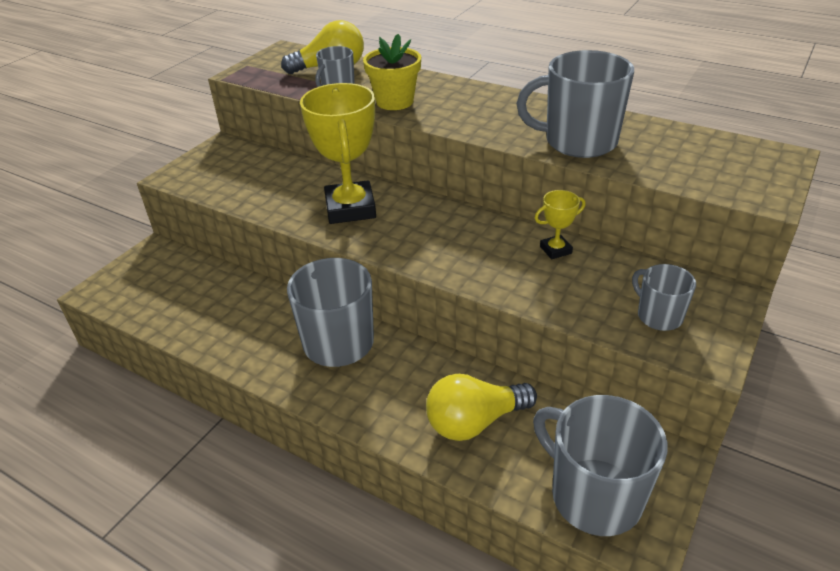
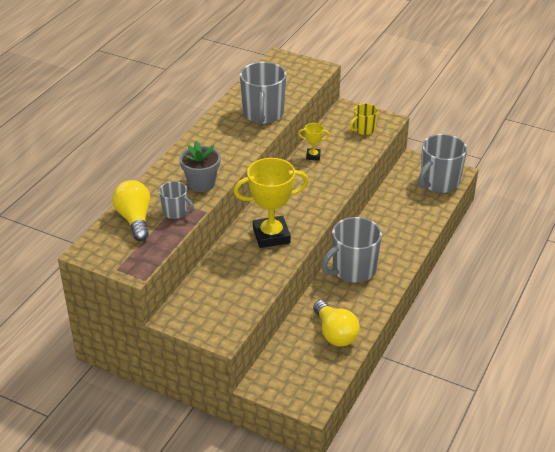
camera: 95 degrees left, 0 degrees up
(394, 101) = (201, 183): yellow flower pot -> grey flower pot
(474, 422) = (404, 216): yellow light bulb -> yellow light bulb (335, 333)
(555, 250) = (313, 156): yellow trophy -> yellow trophy turned 60 degrees counterclockwise
(658, 316) = (364, 129): grey mug -> yellow mug

